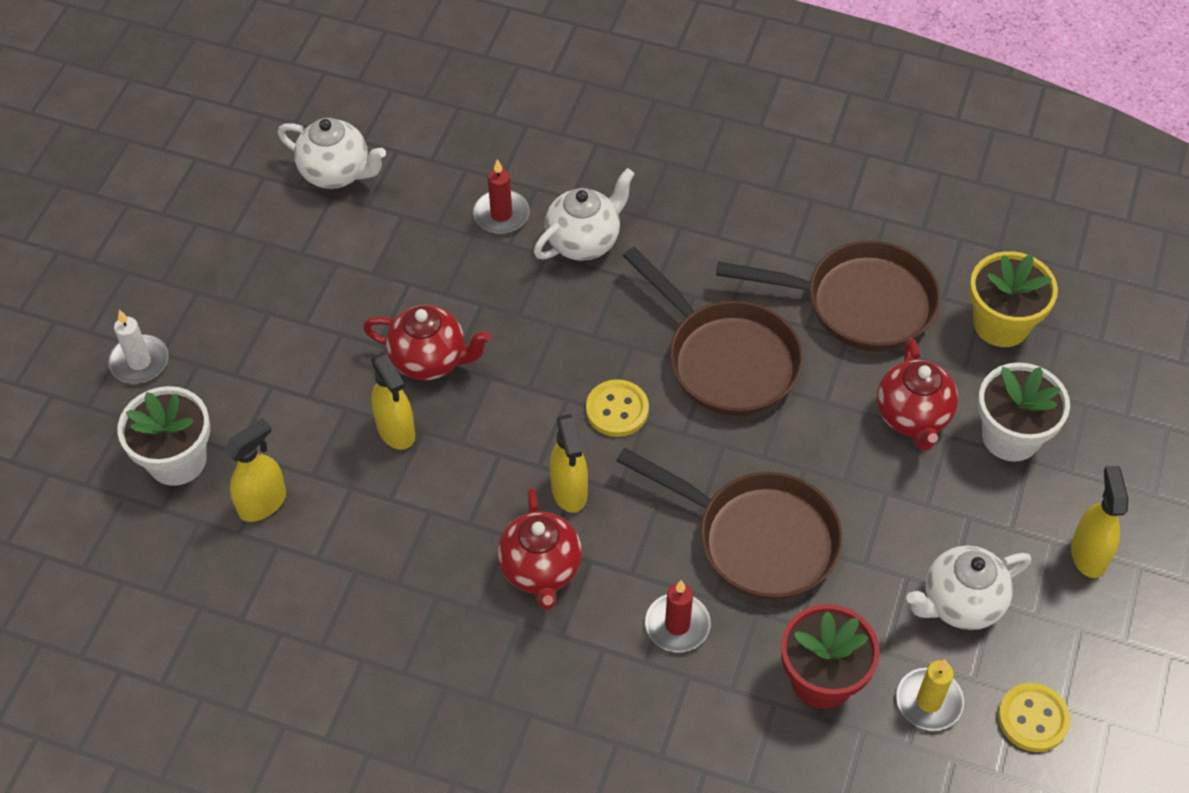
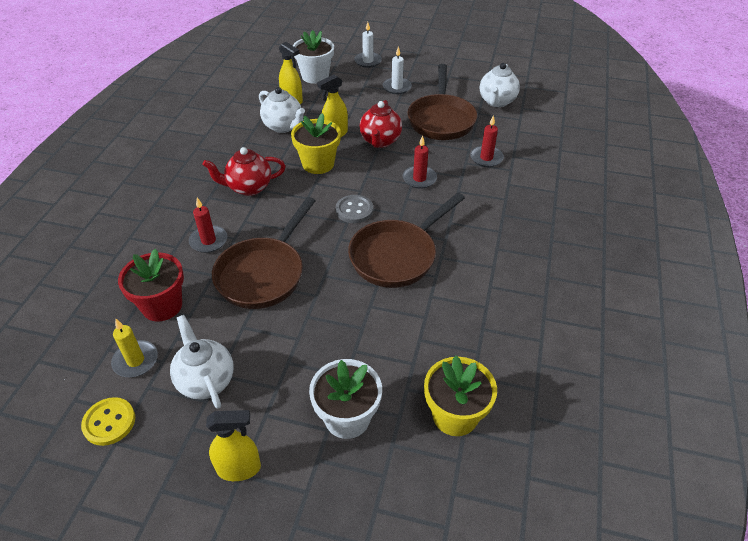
camera: 85 degrees right, 10 degrees down
(254, 319) = (397, 87): none -> white candle
(485, 459) = (318, 164): none -> yellow flower pot
(545, 312) = (419, 179): none -> red candle
(569, 491) = (298, 195): yellow spray bottle -> none
(584, 241) = (476, 190): white teapot -> white teapot (283, 126)
(617, 410) = (354, 210): yellow button -> grey button
(859, 303) = (457, 324): brown pan -> brown pan (441, 119)
(913, 417) = (360, 355): red teapot -> none

